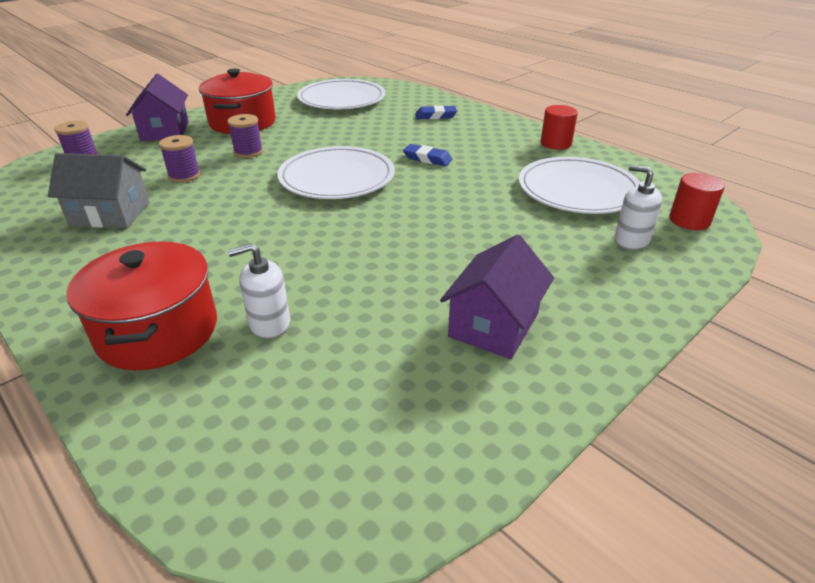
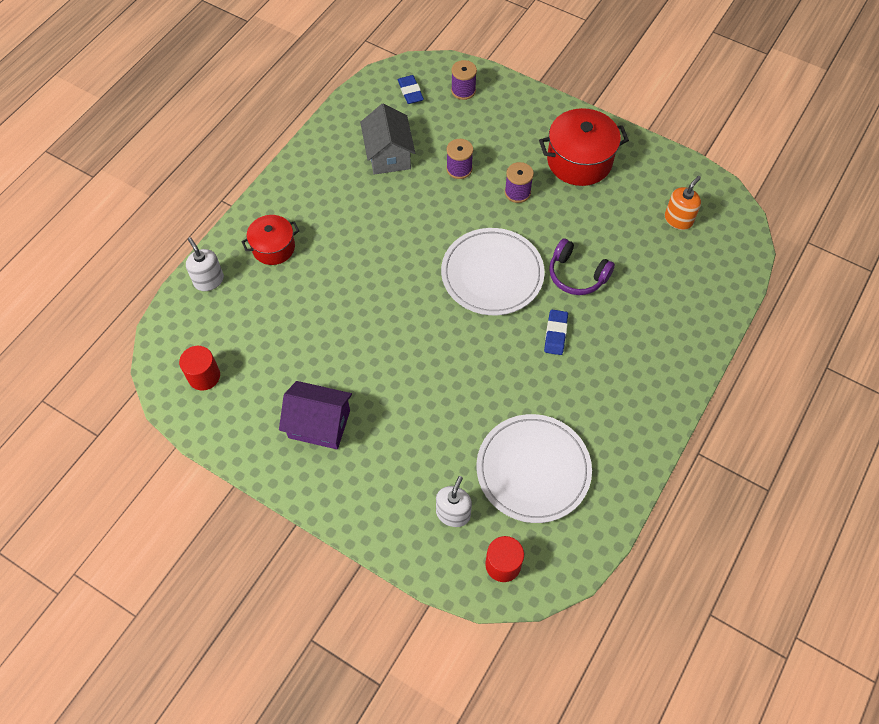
camera: 75 degrees right, 25 degrees up
(158, 331) = (273, 248): red pot -> red pot, size x0.62
(165, 131) = (537, 114): purple house -> none
(269, 323) = (292, 300): white soap dispenser -> white soap dispenser (209, 280)
(342, 99) = (678, 219): white plate -> orange soap dispenser
(367, 141) = (577, 275): none -> purple headphones
(435, 116) = (667, 319): blue eraser -> blue eraser (410, 92)
(555, 143) = (637, 444): red cylinder -> red cylinder (204, 376)

